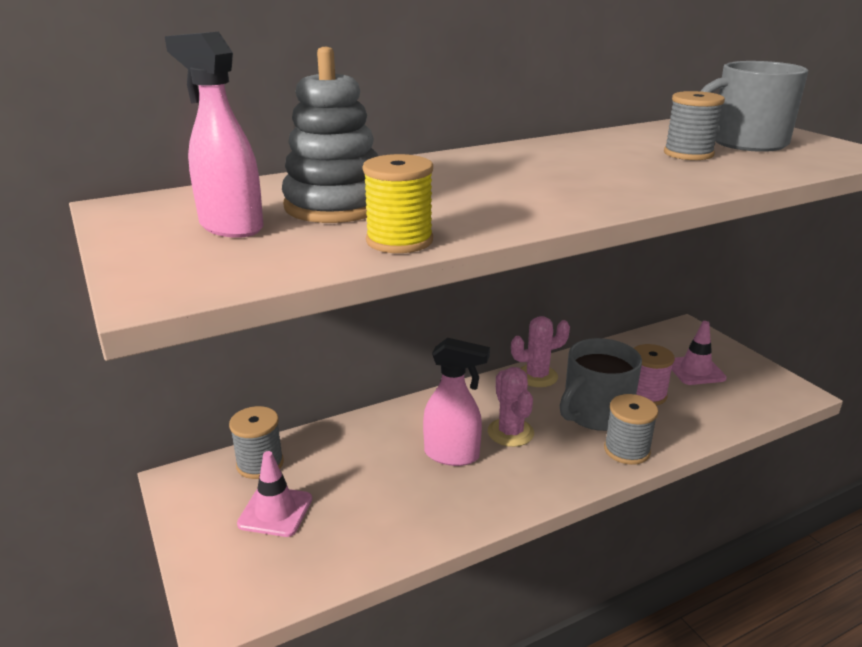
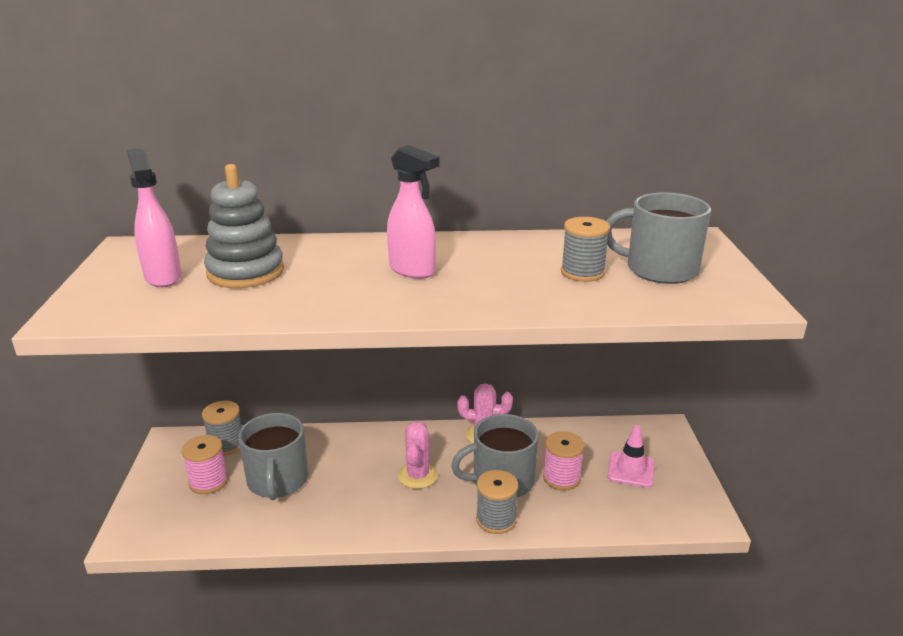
camera: 25 degrees right, 0 degrees up
(275, 511) = (208, 482): pink traffic cone -> pink spool
(361, 484) = (277, 481): none -> grey mug
(399, 241) = (241, 311): yellow spool -> none
(452, 455) = (358, 480): pink spray bottle -> pink spray bottle (412, 270)

